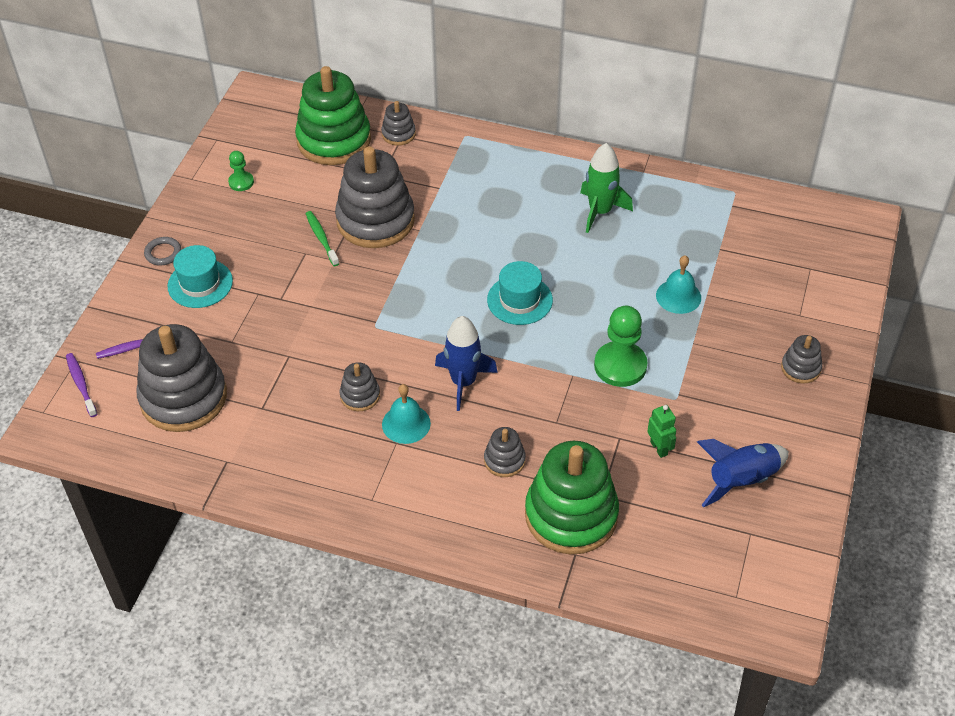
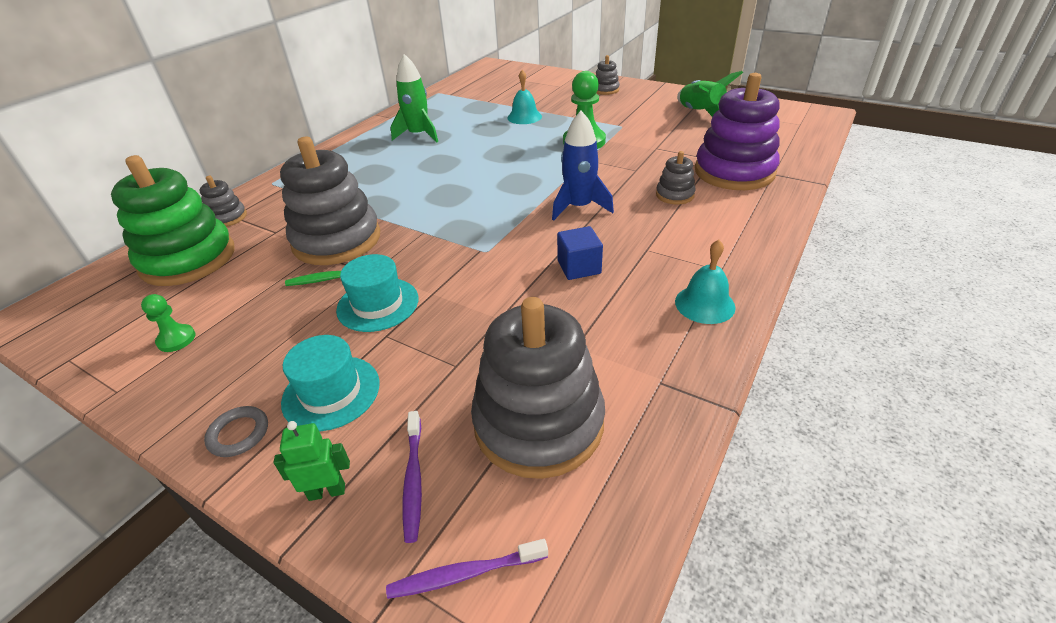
camera: 75 degrees left, 10 degrees down
(360, 395) = (579, 267): grey stacking toy -> blue cube
(406, 424) = (623, 242): turquoise bell -> turquoise bell (704, 304)
(519, 300) = (494, 174): turquoise hat -> turquoise hat (378, 304)
(571, 515) = (734, 172): green stacking toy -> purple stacking toy
(659, 448) = (668, 135): green robot -> green robot (327, 491)
(741, 480) = (699, 113): blue rocket -> green rocket

